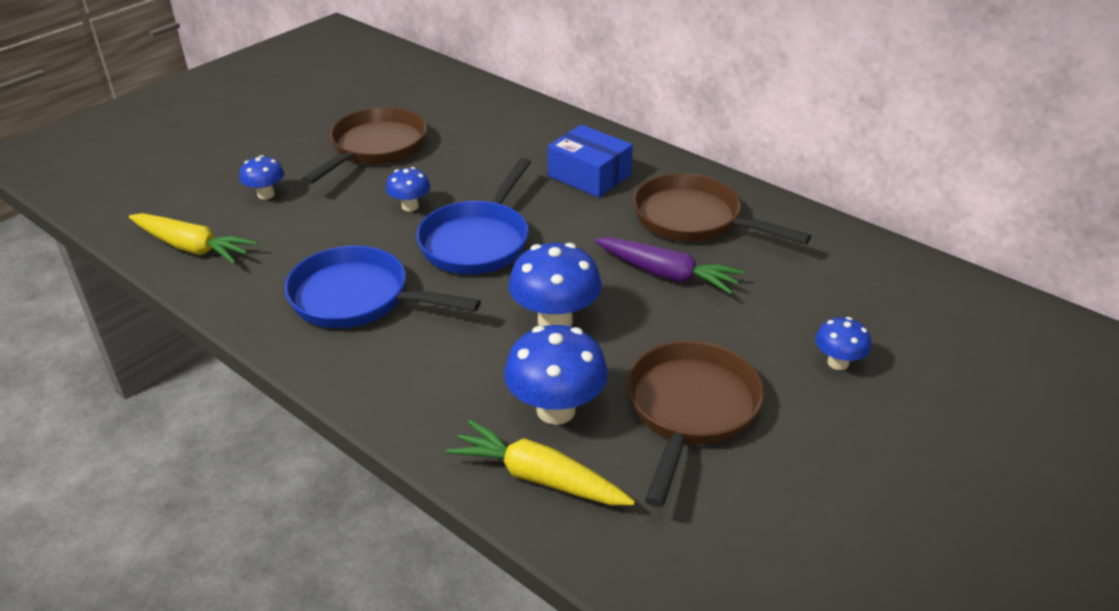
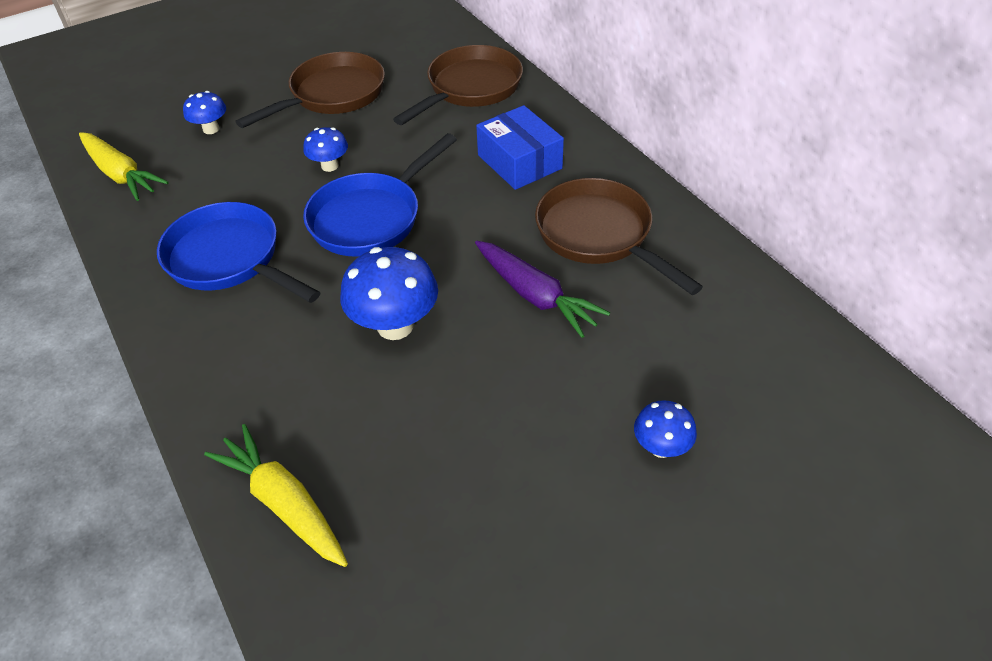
camera: 20 degrees right, 10 degrees up
(556, 410) = (341, 429): blue mushroom -> none
(690, 410) = (472, 465): brown pan -> brown pan (470, 88)

